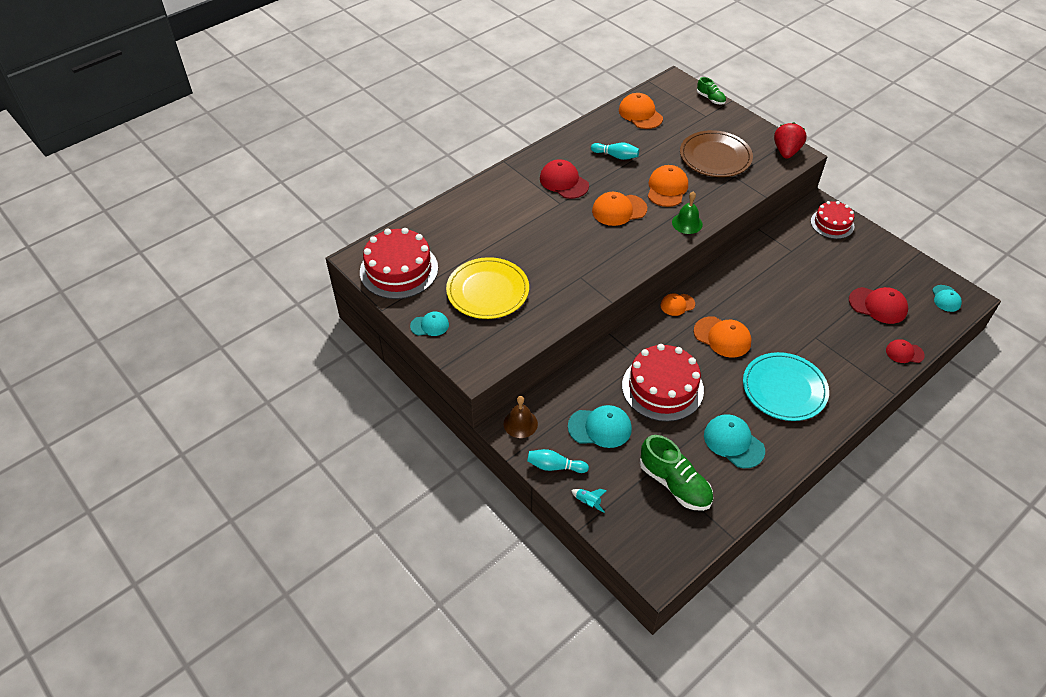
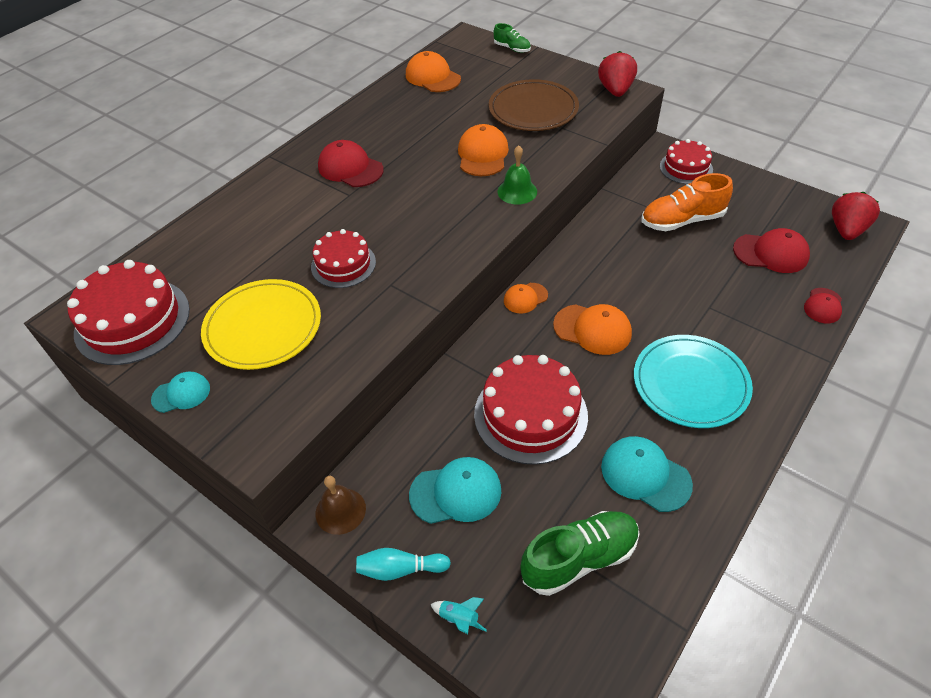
camera: 10 degrees left, 0 degrees up
(549, 256) = (343, 264): none -> red cake
(616, 156) = (411, 127): turquoise bowling pin -> none
(619, 210) = (427, 190): orange cap -> none
(674, 484) = (579, 558): green shoe -> green shoe turned 60 degrees counterclockwise
(815, 267) = (682, 220): none -> orange shoe
(904, 353) = (823, 306): red cap -> red cap turned 60 degrees counterclockwise
(946, 298) = (846, 230): turquoise cap -> red strawberry

